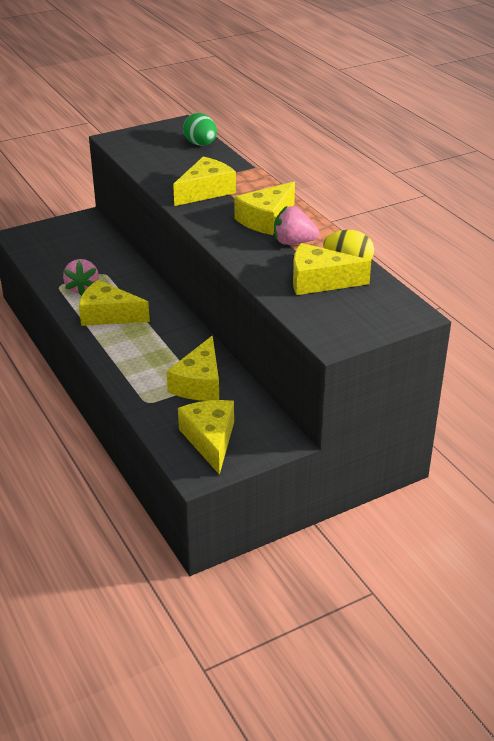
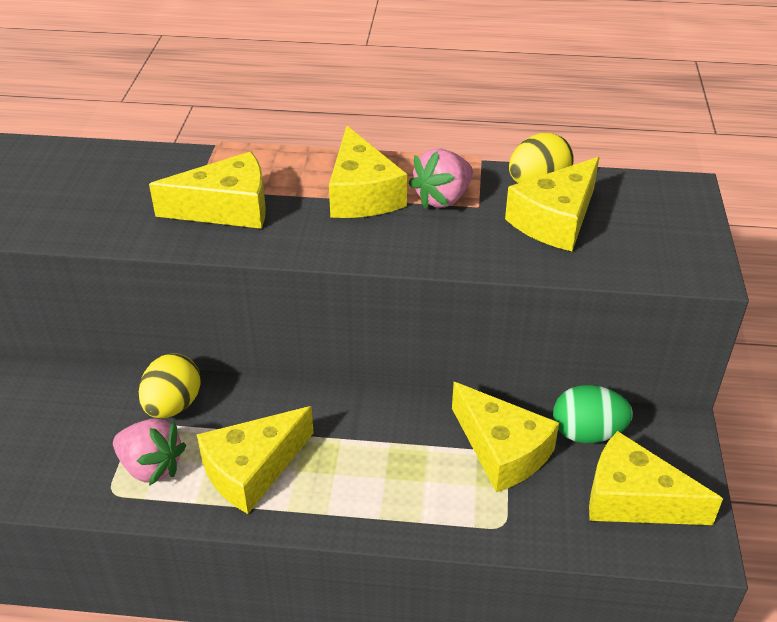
camera: 55 degrees left, 5 degrees up
(125, 276) = (173, 405): none -> yellow egg
(200, 144) = (90, 158): green egg -> green egg (587, 433)
(206, 191) = (227, 208): yellow cheese -> yellow cheese turned 90 degrees clockwise

